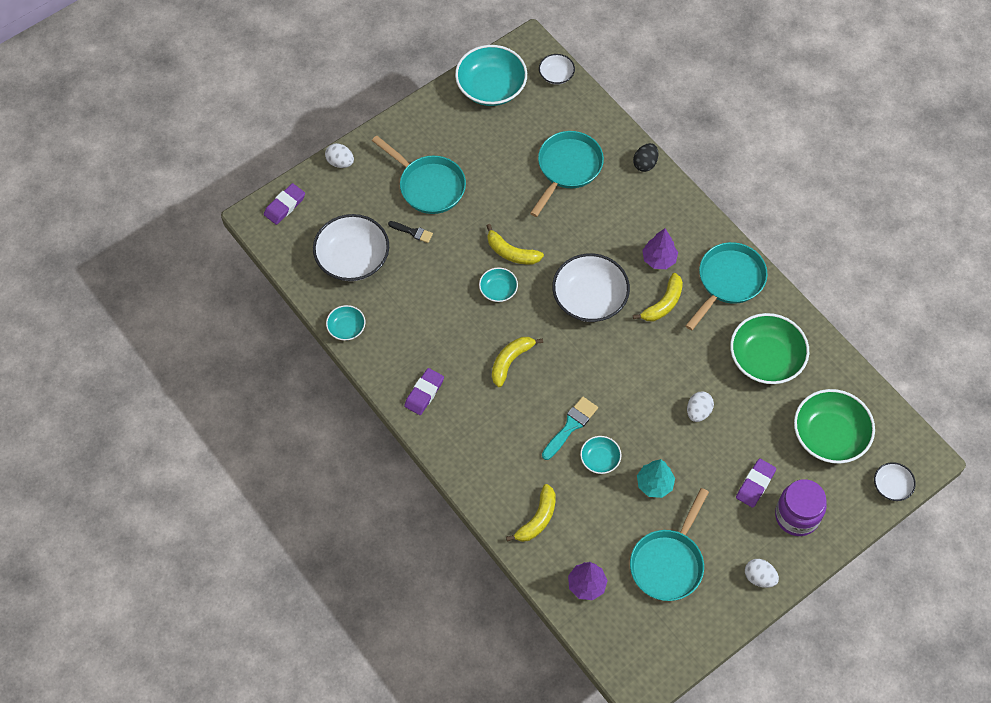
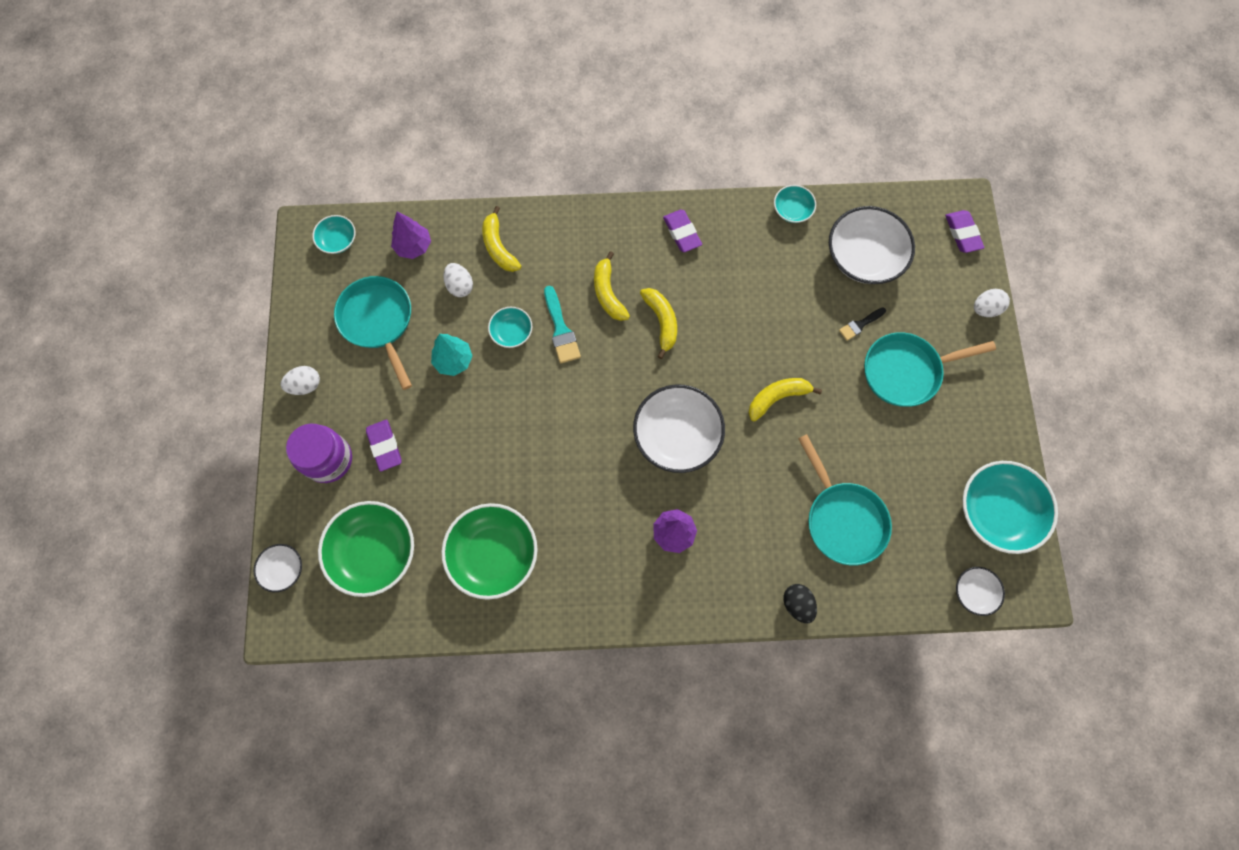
camera: 125 degrees right, 10 degrees up
(498, 290) = (743, 359): turquoise bowl -> turquoise bowl (338, 240)
(663, 304) = (622, 500): yellow banana -> yellow banana (608, 293)
(698, 412) = (490, 449): white egg -> white egg (460, 286)
(728, 281) = (601, 584): turquoise pan -> none

